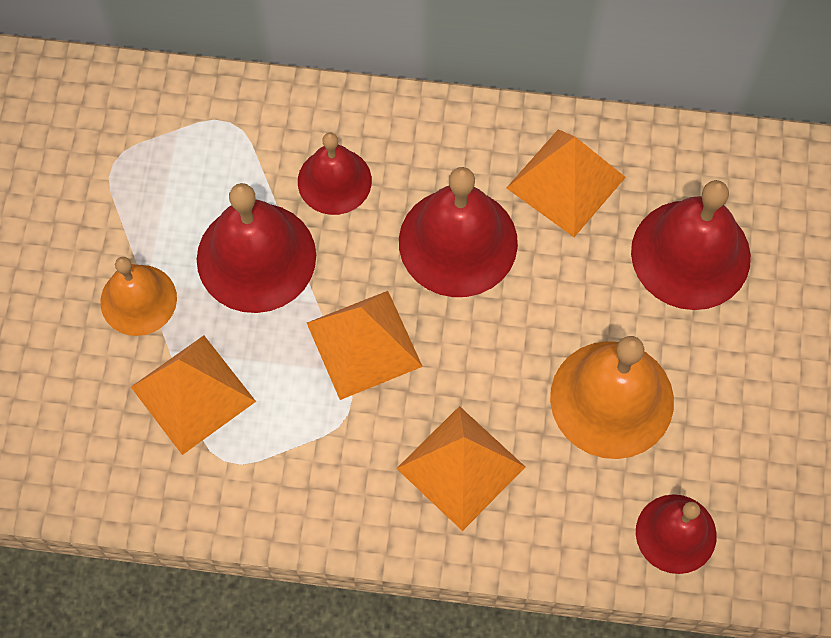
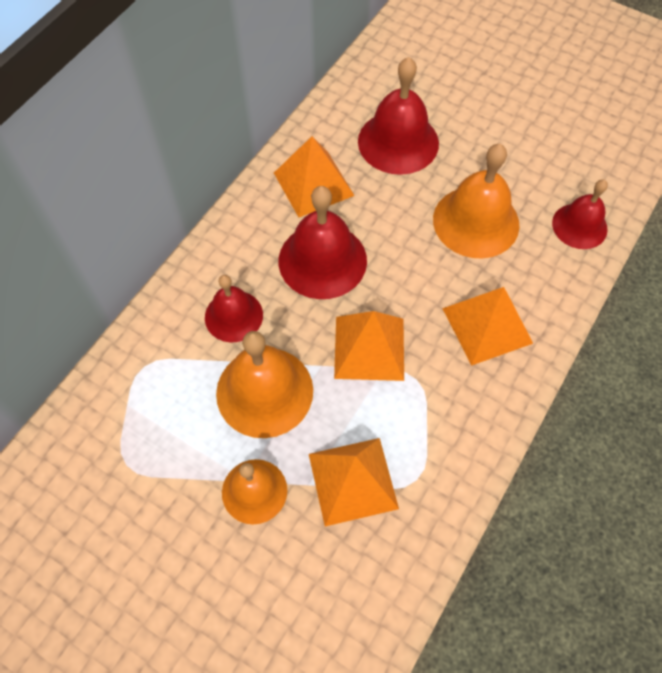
camera: 65 degrees left, 5 degrees down
(256, 257) = (264, 391): red bell -> orange bell

